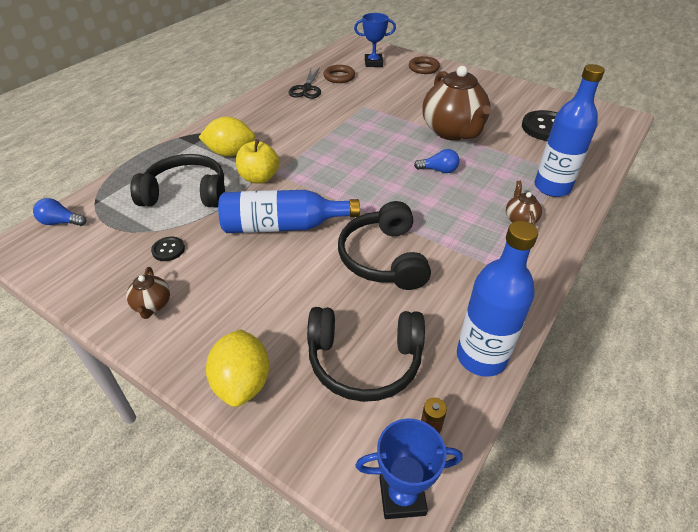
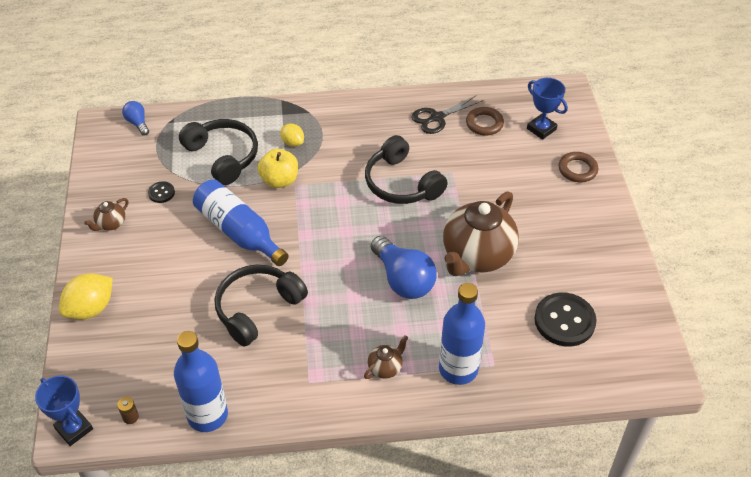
camera: 50 degrees right, 5 degrees up
(230, 153) = (292, 142): yellow lemon -> yellow lemon, size x0.59
(364, 361) = (153, 355): black headphones -> black headphones (401, 183)
(439, 170) = (403, 279): blue light bulb -> blue light bulb, size x1.95

